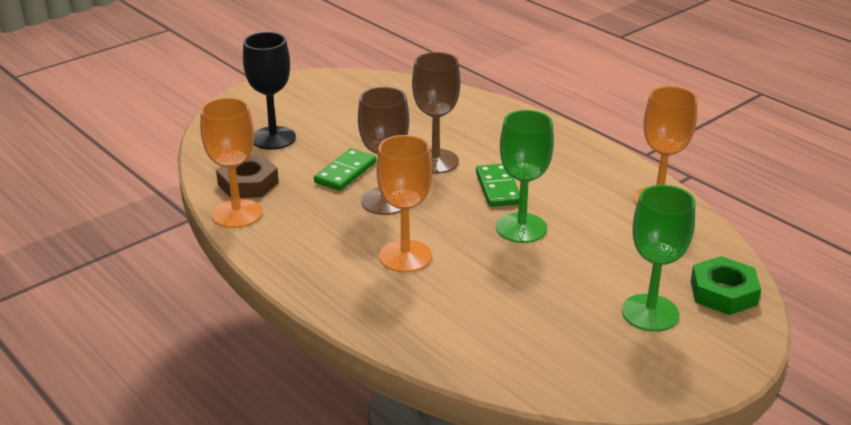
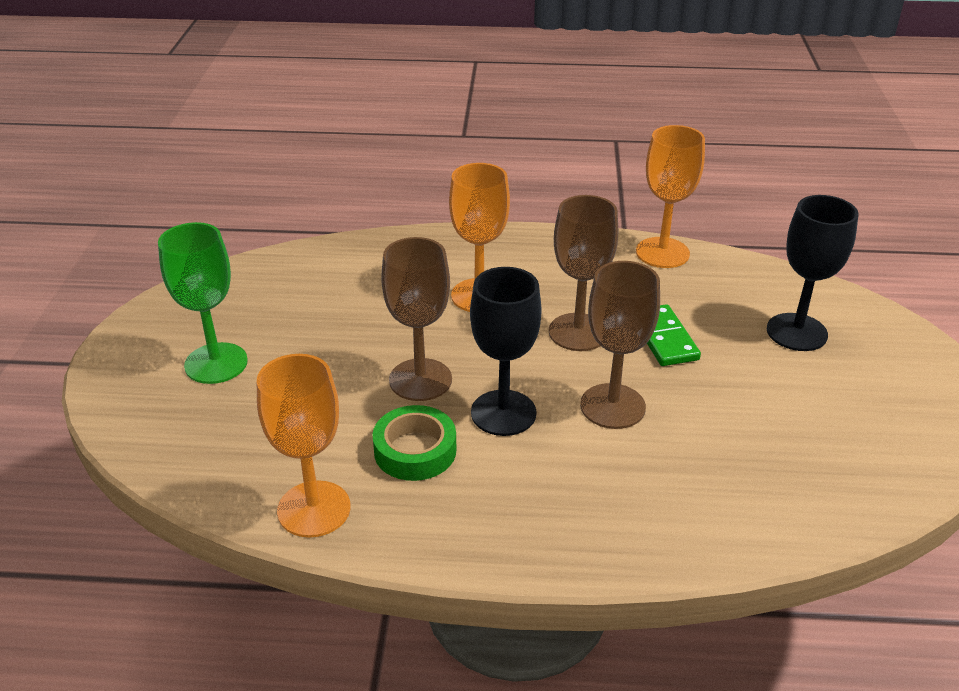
camera: 135 degrees right, 5 degrees up
(248, 183) = (711, 279): brown nut -> none
(498, 188) = (503, 413): green domino -> black goblet
(521, 228) = (420, 380): green goblet -> brown goblet
(572, 197) = (415, 450): none -> green tape
(723, 292) = (157, 423): green nut -> none

